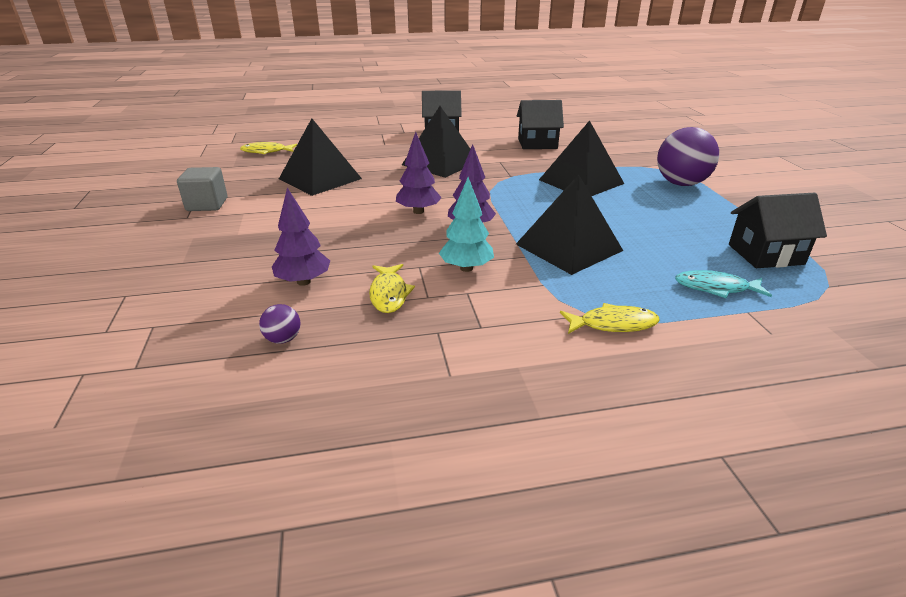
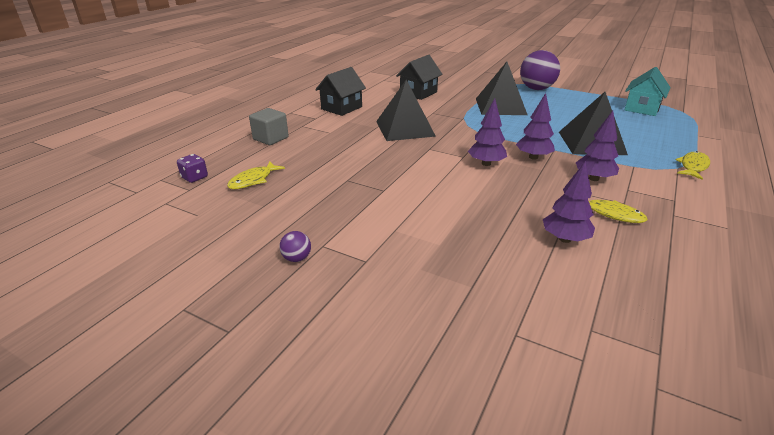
camera: 50 degrees left, 0 degrees up
(207, 204) = (348, 243): grey cube -> grey cube (270, 138)
(249, 138) = (194, 177): none -> purple dice
(283, 339) = (651, 271): purple ball -> purple ball (297, 258)
(320, 179) = (366, 177): black pyramid -> none
(466, 268) = (594, 178): turquoise tree -> purple tree
(716, 288) = (669, 131): turquoise fish -> none
(765, 254) = (642, 108): black house -> turquoise house

